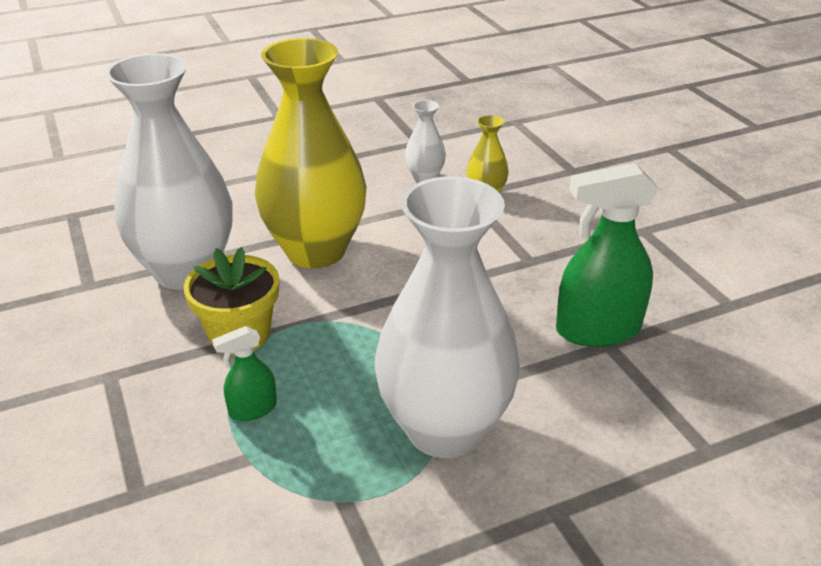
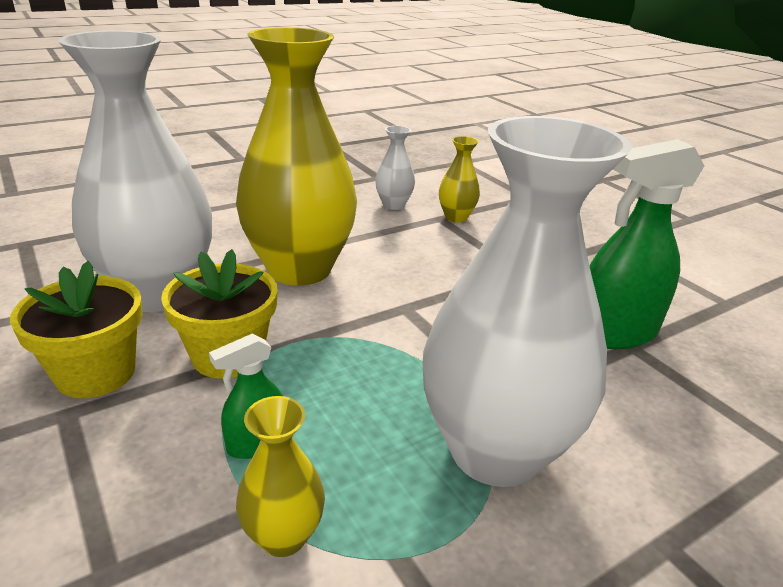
camera: 10 degrees left, 5 degrees down
(132, 343) = (96, 373): none -> yellow flower pot
(262, 479) = (283, 536): none -> yellow vase

